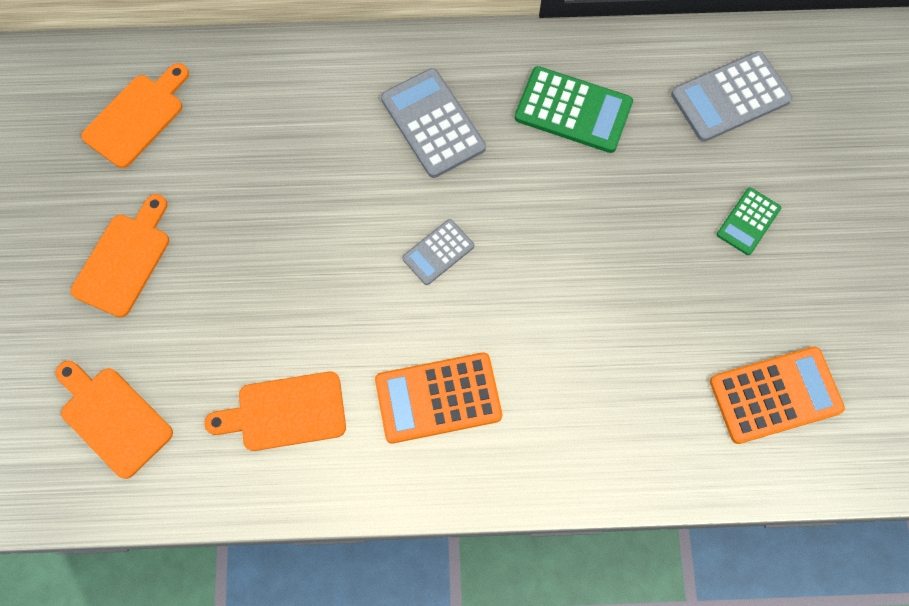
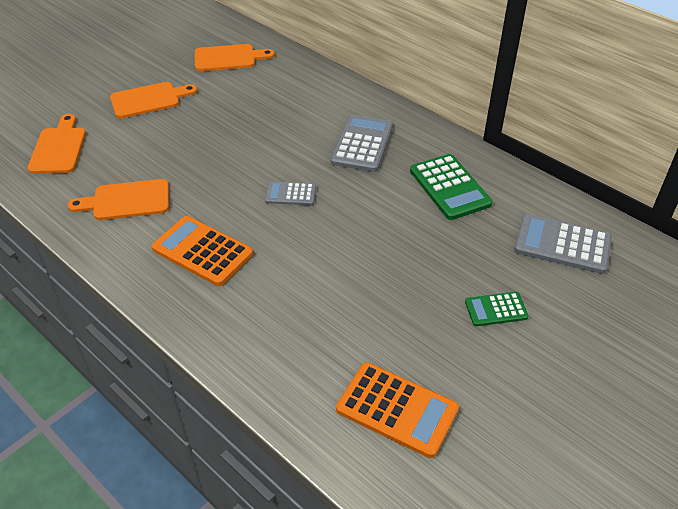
camera: 45 degrees right, 25 degrees down
(285, 412) = (126, 201): orange cutting board -> orange cutting board turned 45 degrees counterclockwise

